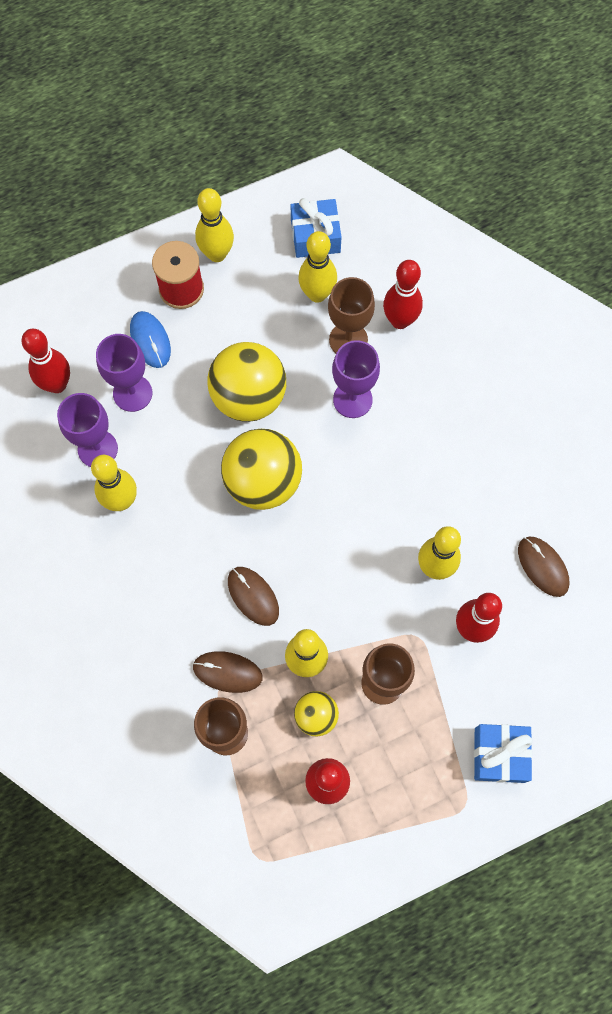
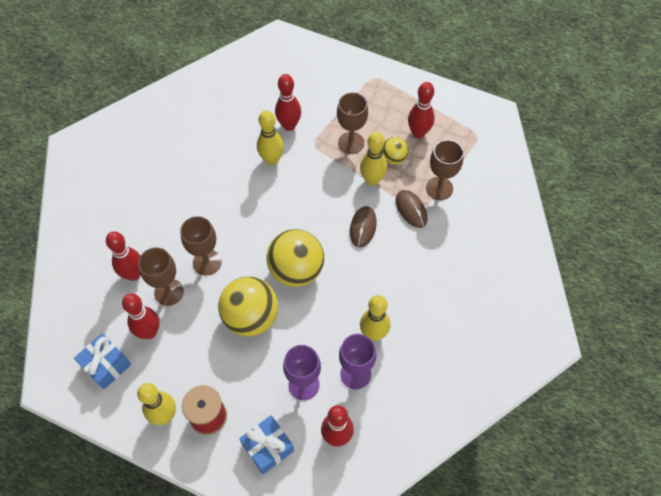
camera: 130 degrees left, 10 degrees down
(150, 340) = (260, 404): blue mouse -> none
(317, 294) = (149, 332): yellow bowling pin -> red bowling pin
(352, 399) = (207, 262): purple goblet -> brown goblet
(499, 755) = (339, 79): blue gift -> blue gift (268, 447)
(543, 567) = (230, 117): brown mouse -> none

